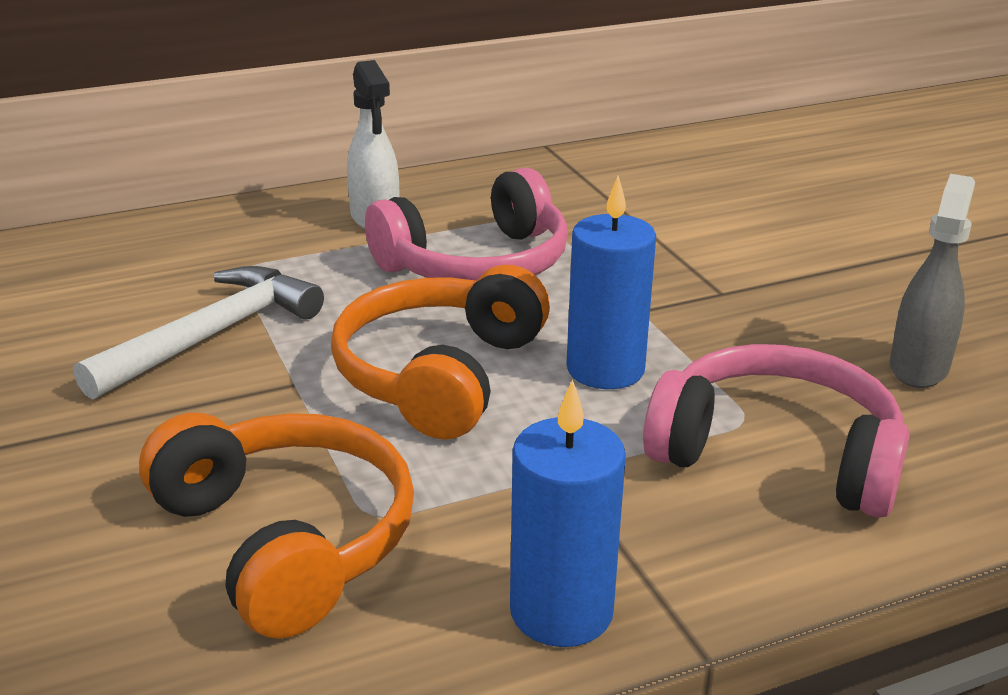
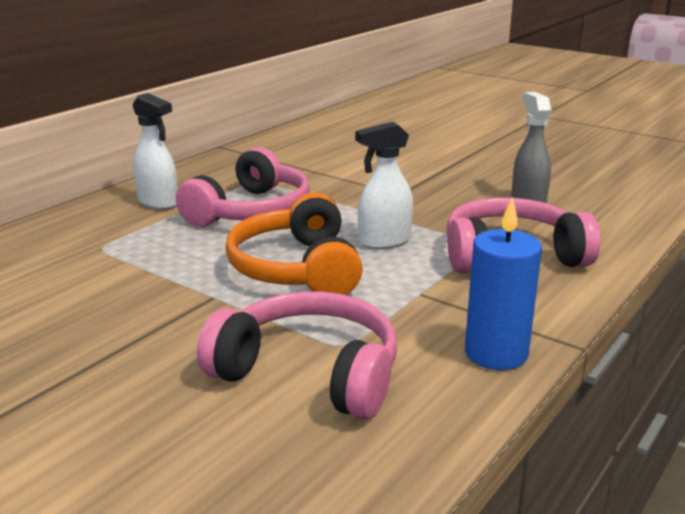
camera: 30 degrees left, 5 degrees down
(212, 335) = (126, 287): white hammer -> none
(286, 540) = (309, 373): orange headphones -> pink headphones
(605, 369) = (384, 242): blue candle -> white spray bottle

